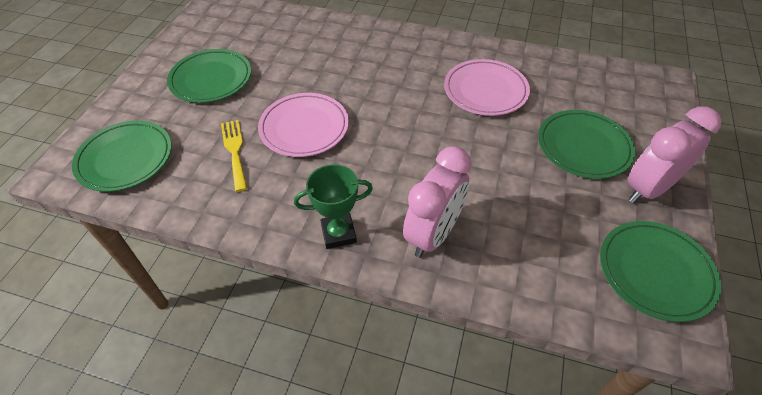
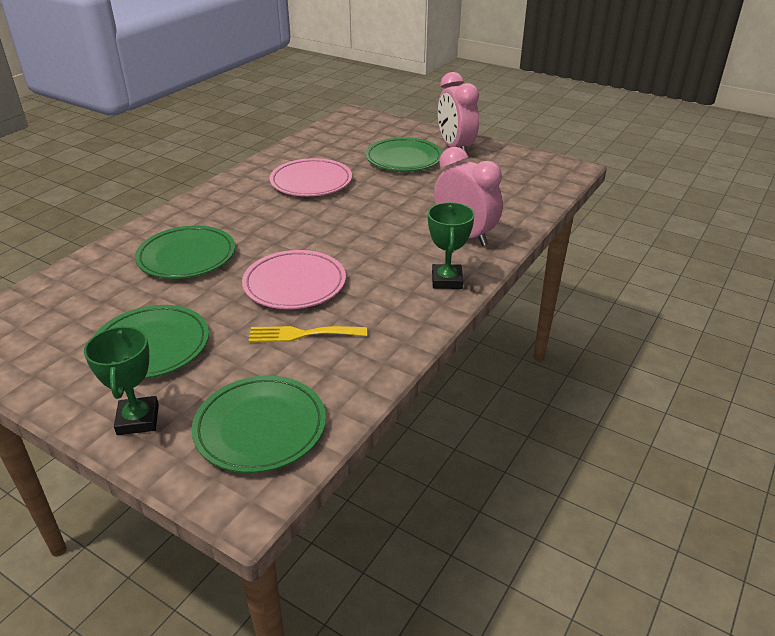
camera: 75 degrees left, 15 degrees down
(135, 99) = (138, 420): none -> green trophy
(655, 272) = (525, 164): green plate -> green plate (186, 256)

